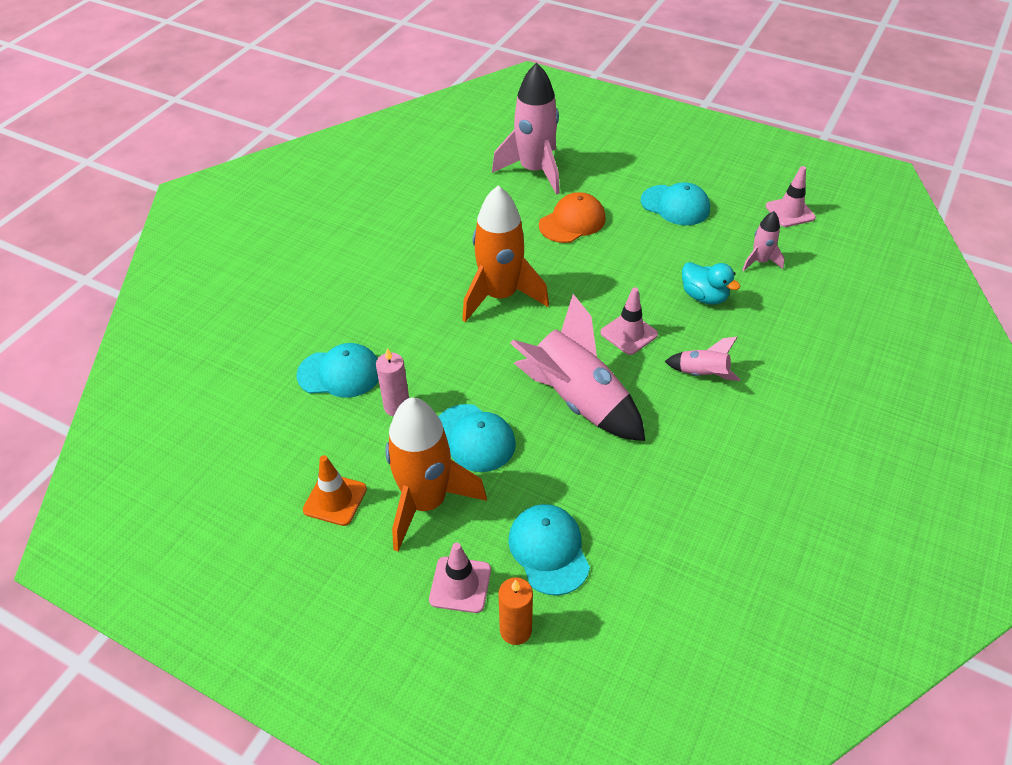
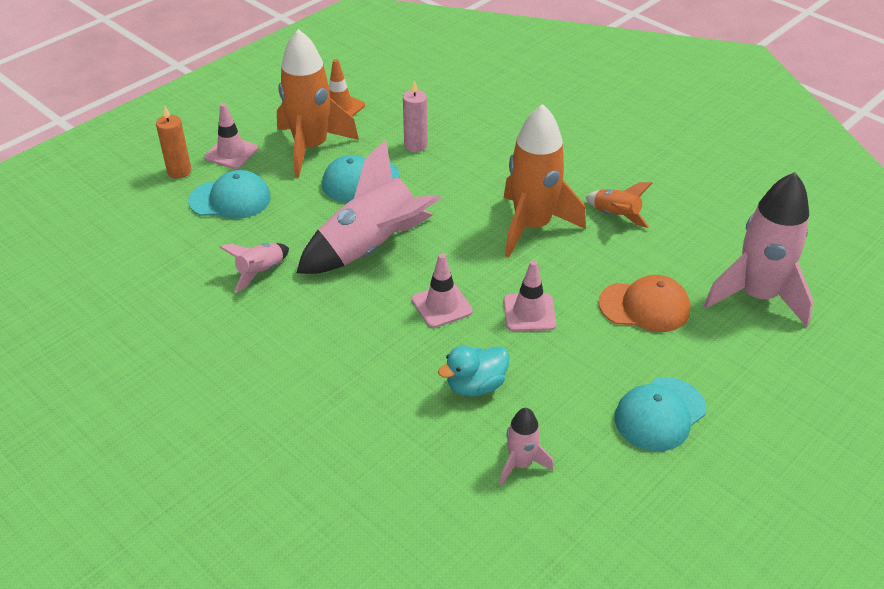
camera: 105 degrees right, 5 degrees down
(340, 373) = (467, 121): turquoise cap -> none
(466, 248) = (616, 216): none -> orange rocket
(572, 222) = (644, 306): orange cap -> orange cap turned 60 degrees counterclockwise
(702, 374) = (360, 345): pink rocket -> pink rocket (260, 272)
(790, 212) = (619, 544): pink traffic cone -> pink traffic cone (529, 312)

